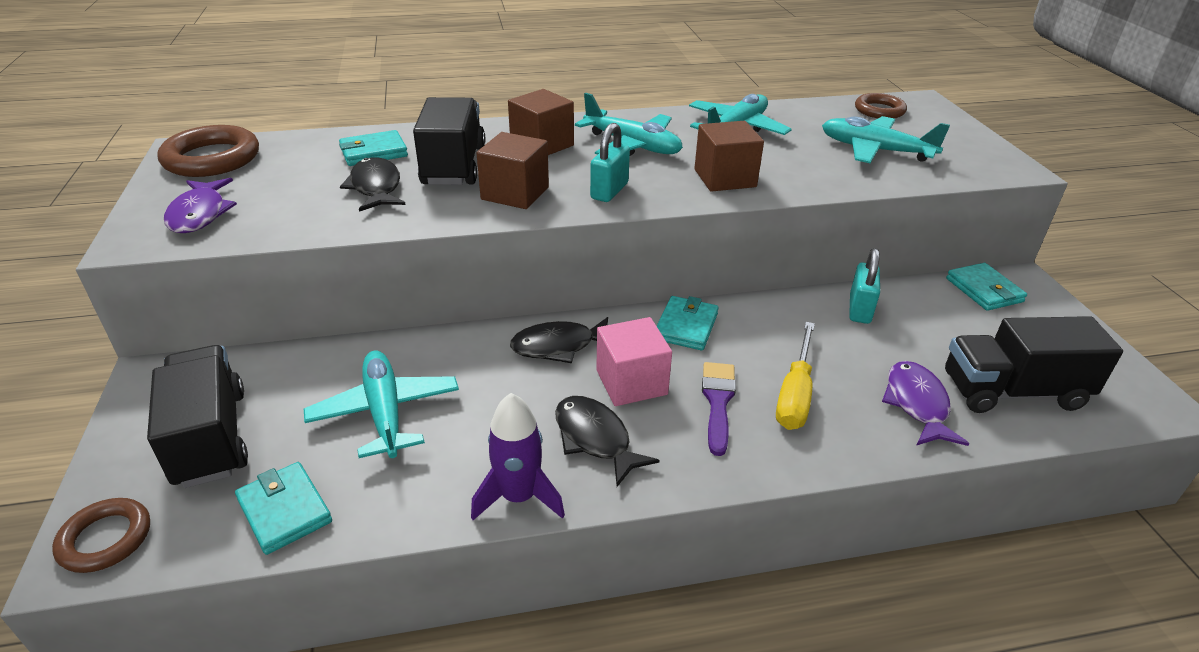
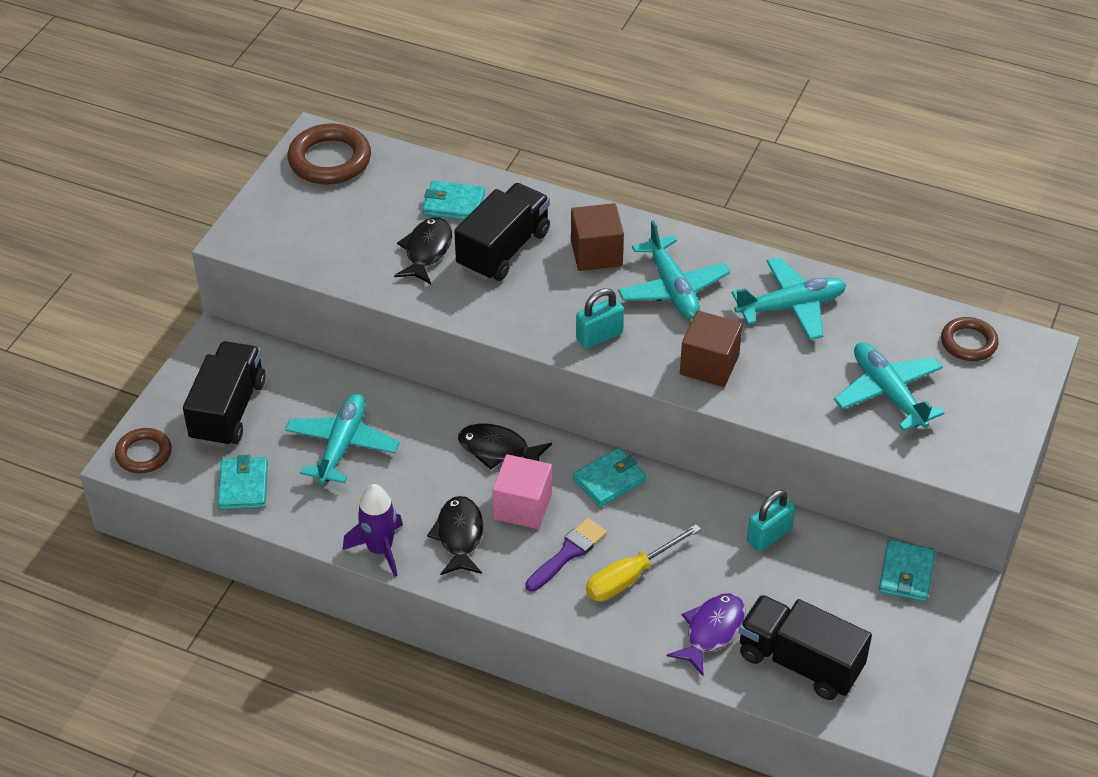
camera: 35 degrees right, 10 degrees up
(200, 214) = (289, 228): purple fish -> none
(515, 193) = (524, 305): brown cube -> none

